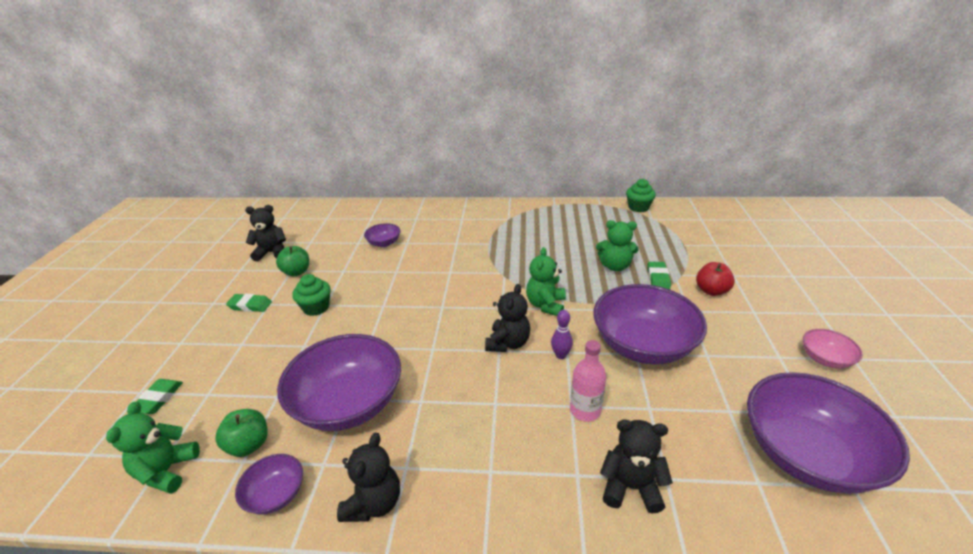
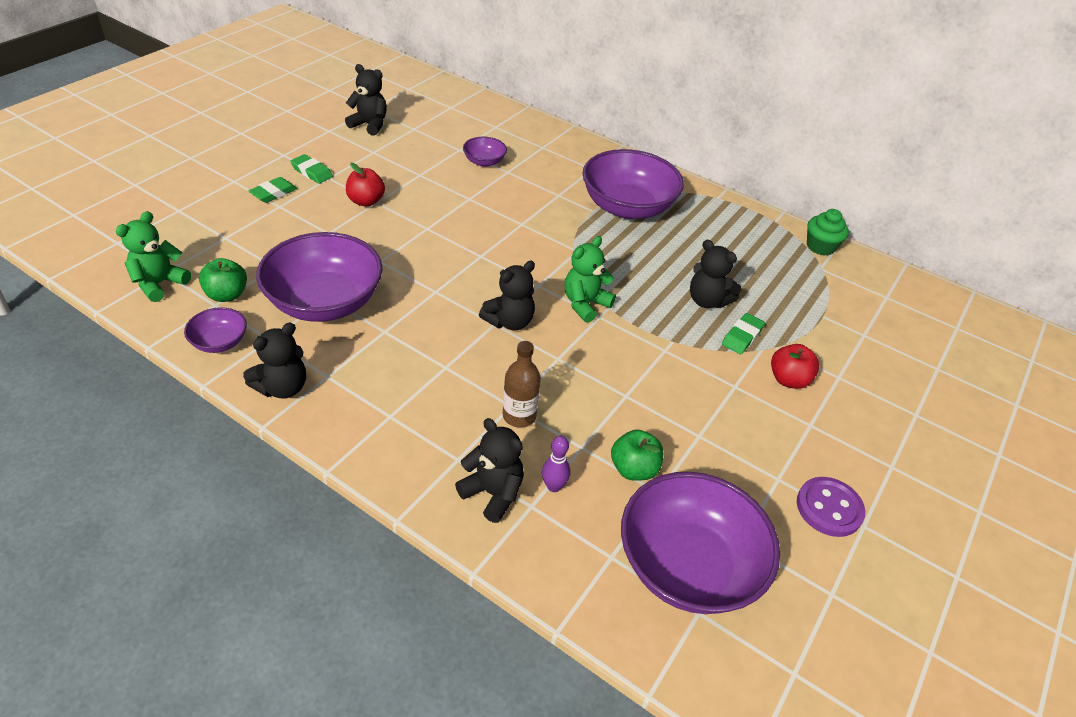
camera: 25 degrees right, 10 degrees up
(158, 399) = (188, 223): green eraser -> green eraser (273, 193)
(297, 272) = (376, 156): green apple -> green apple (633, 469)
(316, 307) = (366, 201): green cupcake -> red apple
(560, 355) = (548, 358): purple bowling pin -> purple bowling pin (553, 486)
(585, 410) = (519, 416): pink bottle -> brown bottle
(615, 266) = (707, 301): green teddy bear -> black teddy bear
(643, 345) = (642, 392): purple bowl -> purple bowl (627, 207)
(825, 359) = (829, 508): pink bowl -> purple button

